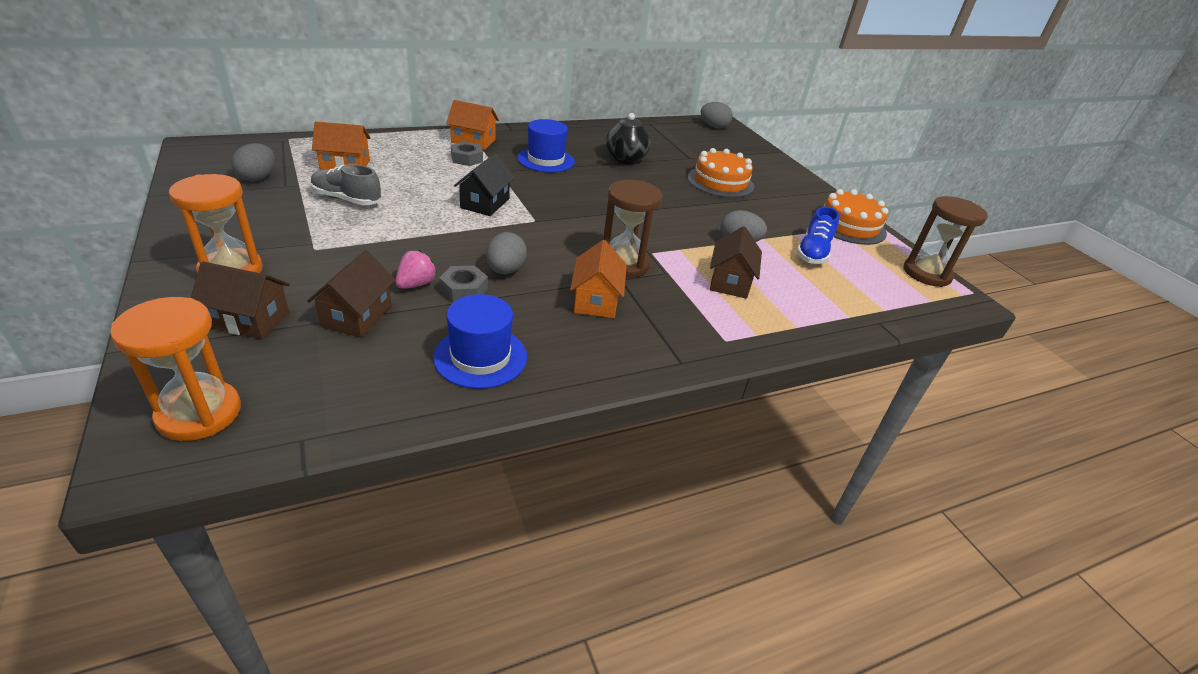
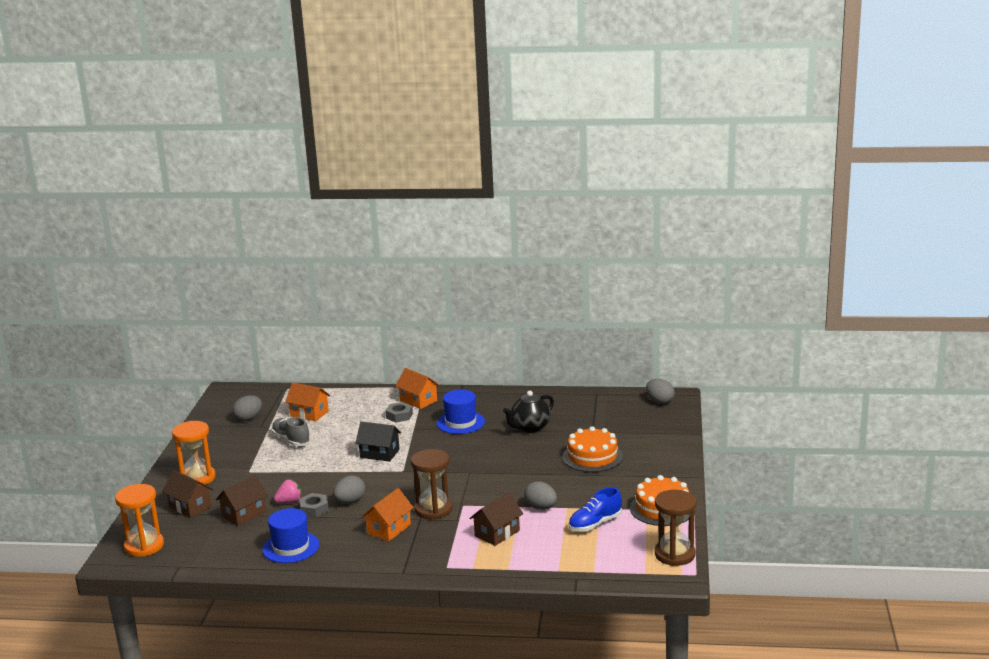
camera: 35 degrees right, 15 degrees down
(485, 203) = (379, 453): black house -> black house turned 60 degrees clockwise

